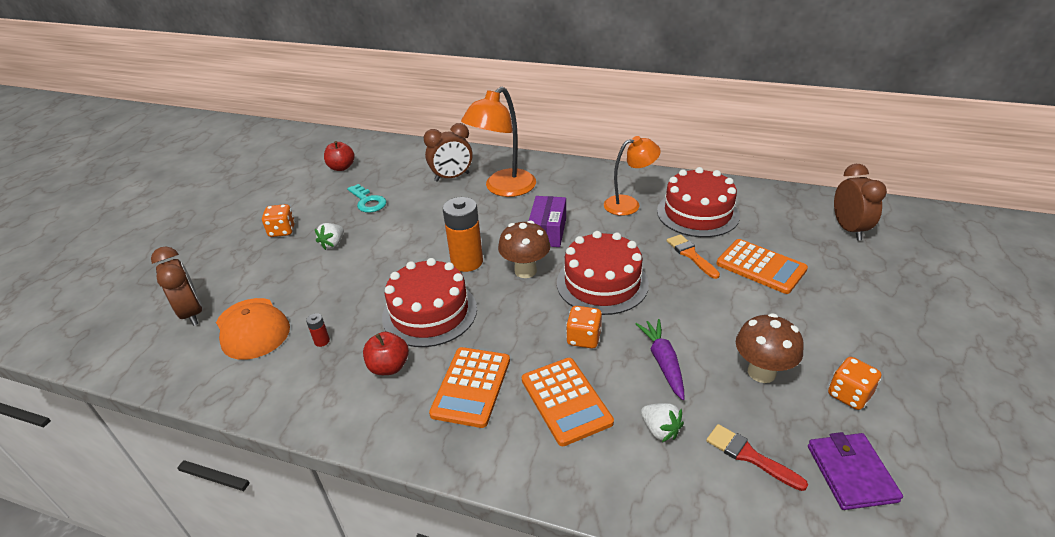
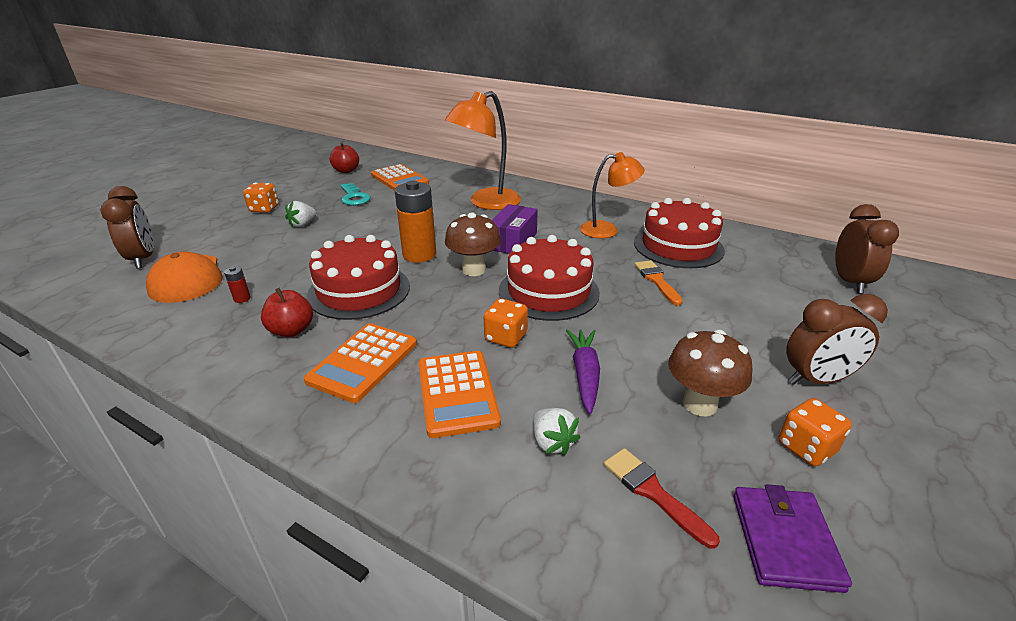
camera: 10 degrees right, 5 degrees down
(452, 177) = (442, 189): brown clock -> brown clock (816, 380)
(761, 267) = (733, 302): orange calculator -> orange calculator (399, 179)

